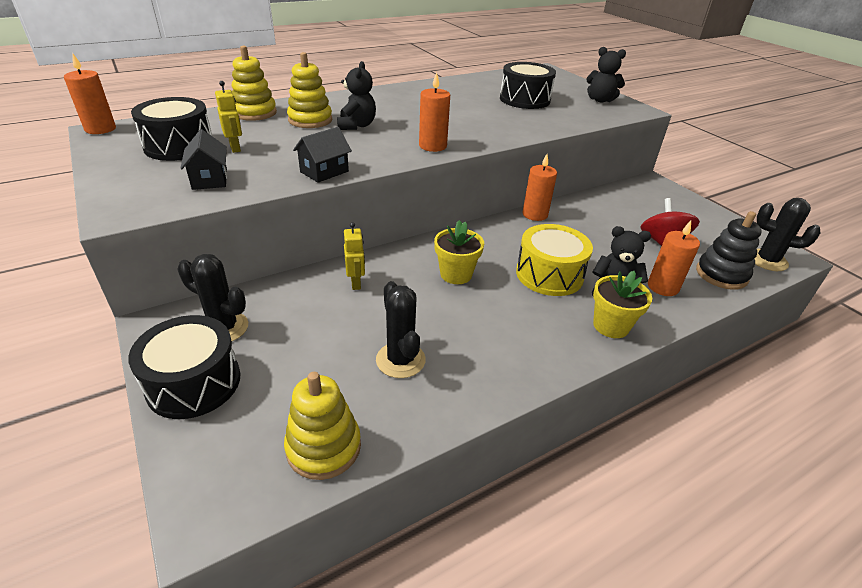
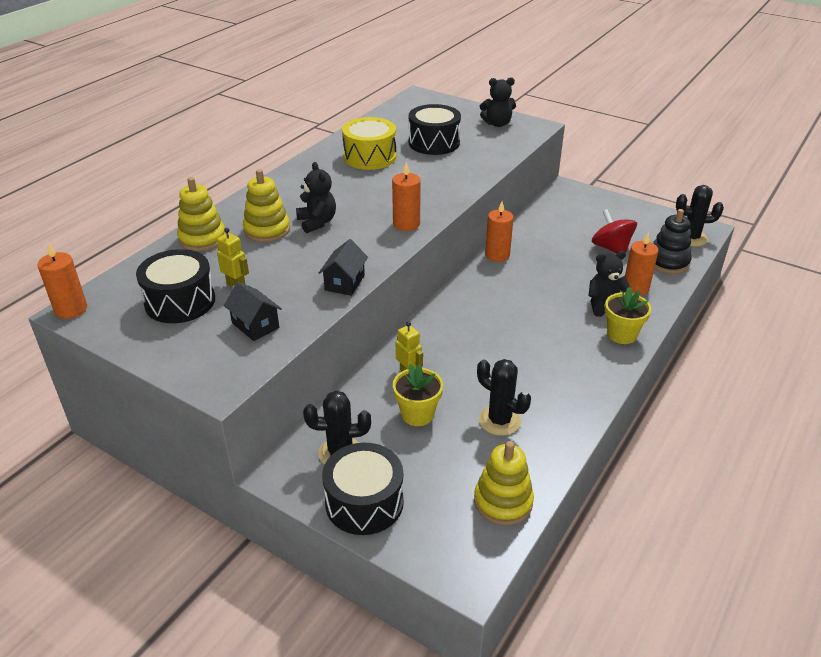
camera: 25 degrees left, 0 degrees up
(456, 274) = (480, 335): yellow flower pot -> yellow flower pot (417, 414)
(549, 274) = (550, 308): yellow drum -> yellow drum (370, 157)

